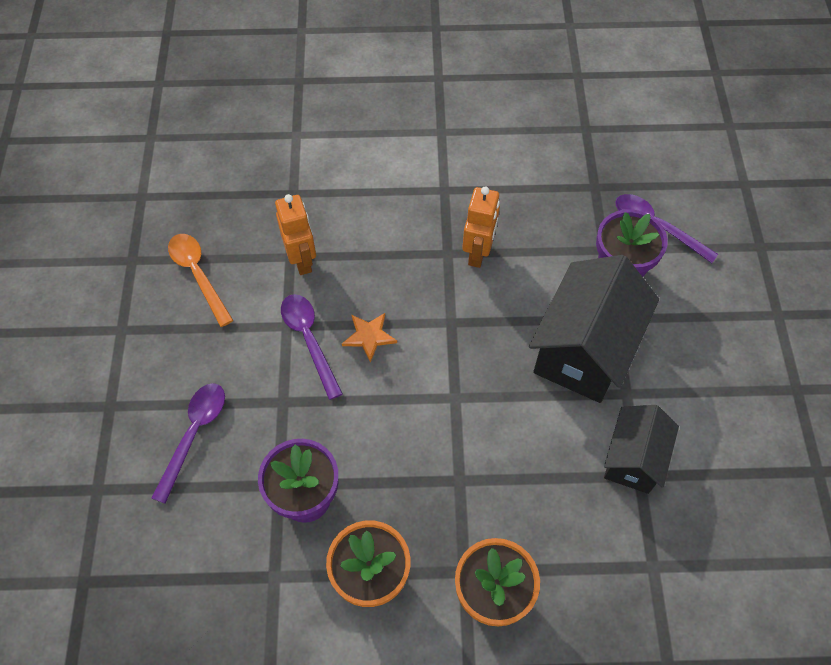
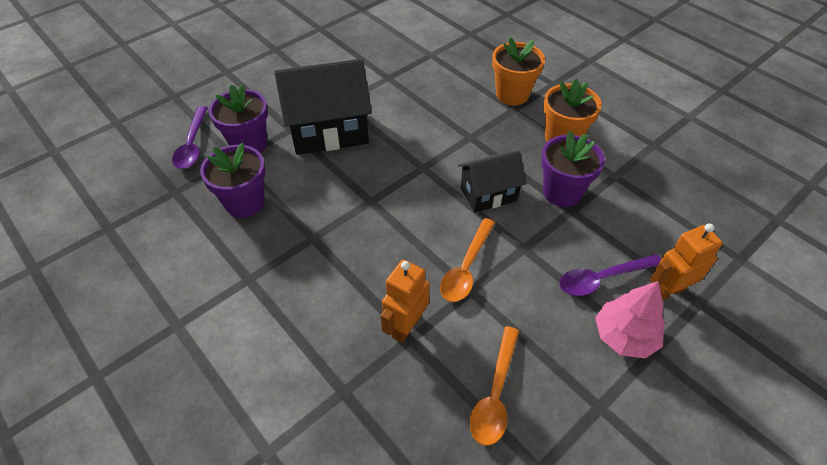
camera: 130 degrees left, 10 degrees down
(140, 398) = (624, 336): none -> pink tree
(309, 340) = (466, 268): purple spoon -> orange spoon
(369, 336) = (427, 236): orange star -> none
(478, 253) = (297, 220): orange robot -> orange robot (667, 291)
(535, 228) = (245, 203): none -> purple flower pot
(633, 459) = (381, 83): black house -> black house (488, 194)

